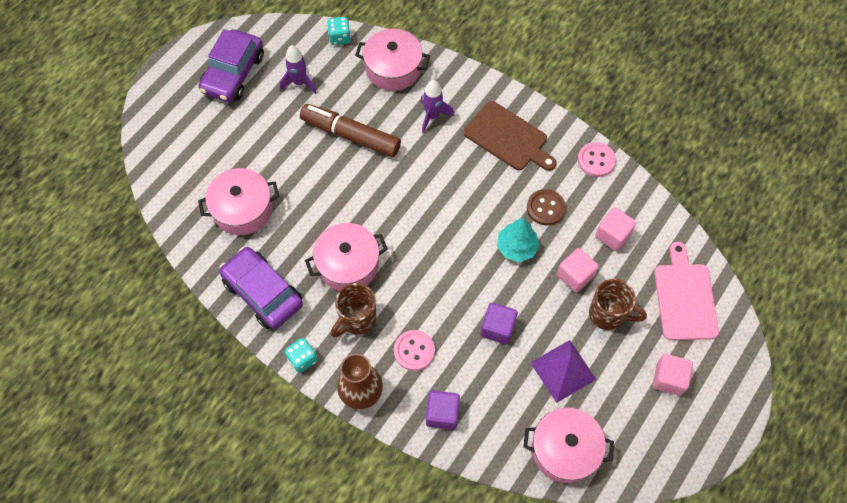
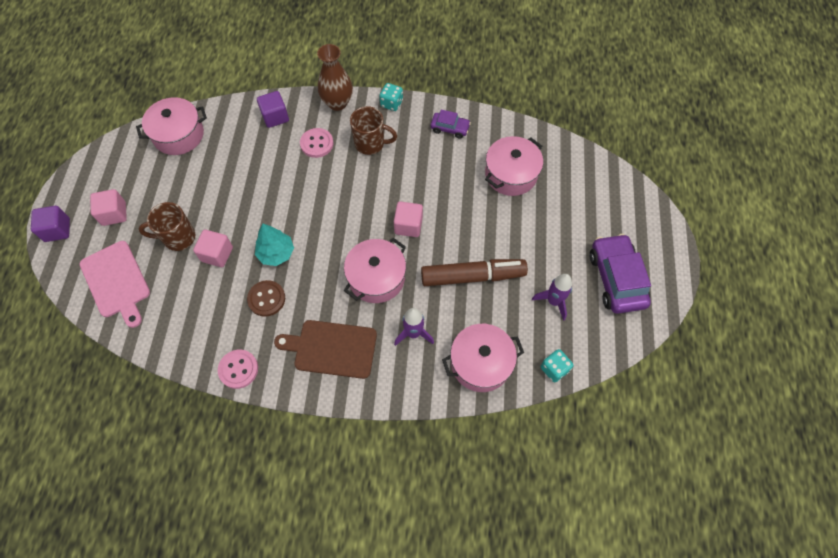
camera: 150 degrees right, 0 degrees up
(263, 292) = (450, 128): purple car -> purple car, size x0.53
(348, 264) = (402, 175): pink pot -> pink pot (376, 278)
(357, 319) = (370, 144): brown mug -> brown mug turned 90 degrees clockwise
(497, 328) = (262, 186): purple cube -> purple cube (57, 230)
(563, 371) = (199, 182): purple pyramid -> none
(612, 235) = (197, 304): pink cube -> pink cube (408, 225)

